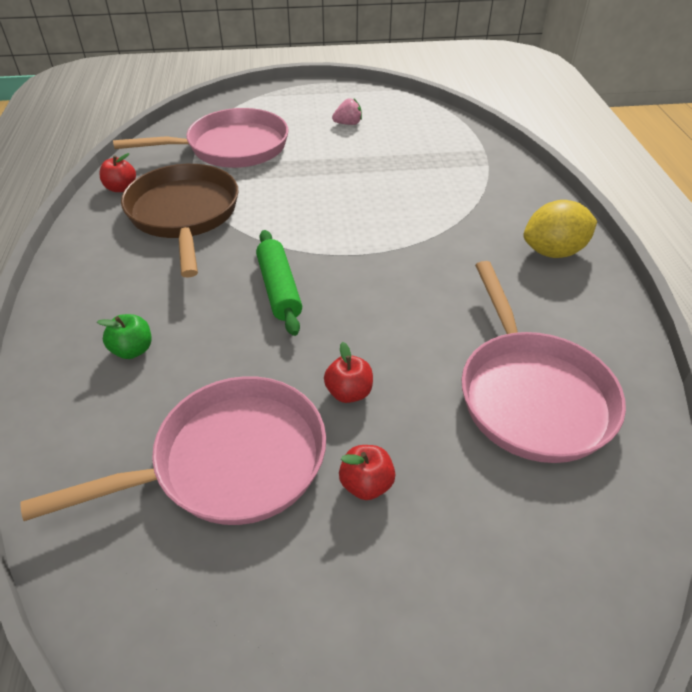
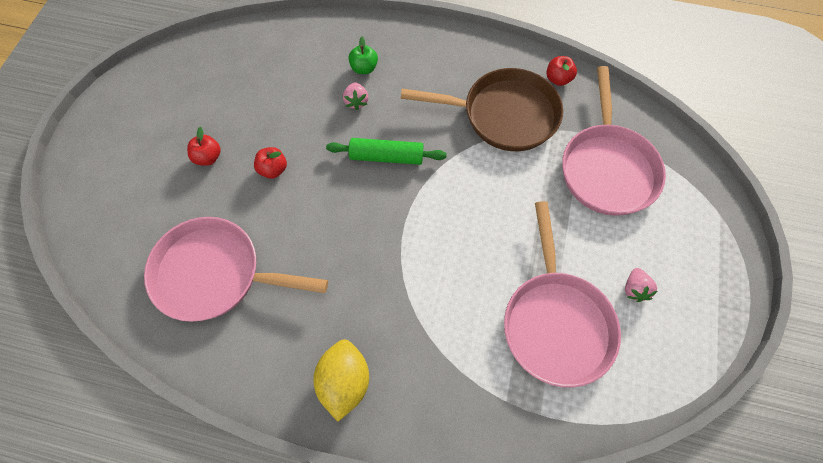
camera: 110 degrees right, 20 degrees up
(198, 341) = (356, 102): none -> pink strawberry
(230, 462) = (257, 100): pink pan -> pink pan (555, 322)

